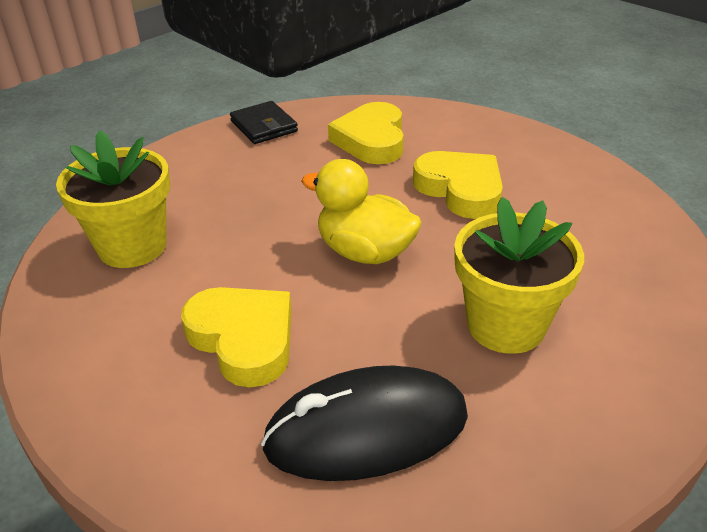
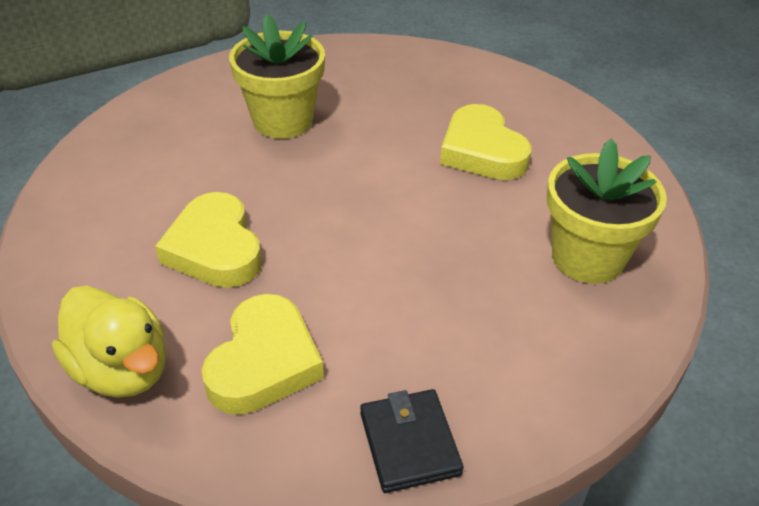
camera: 165 degrees left, 5 degrees up
(365, 252) = (356, 199): yellow duck -> yellow duck (122, 370)
(366, 430) = (412, 87): black mouse -> none

